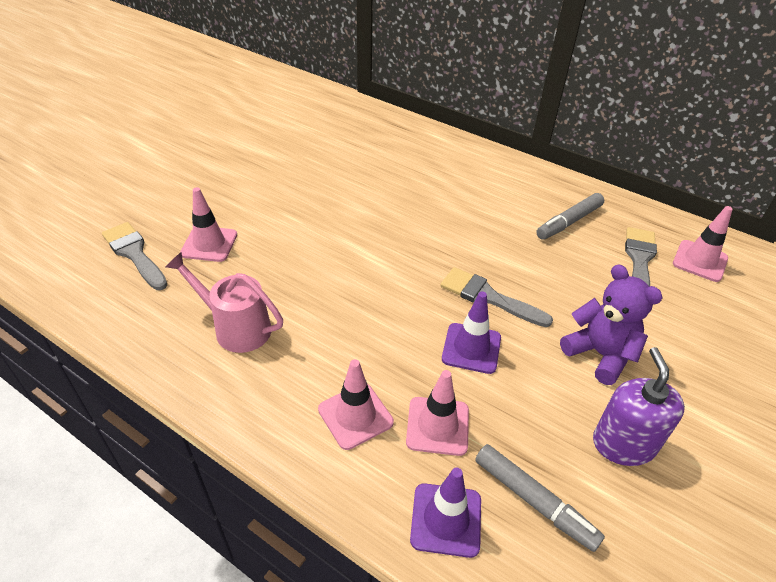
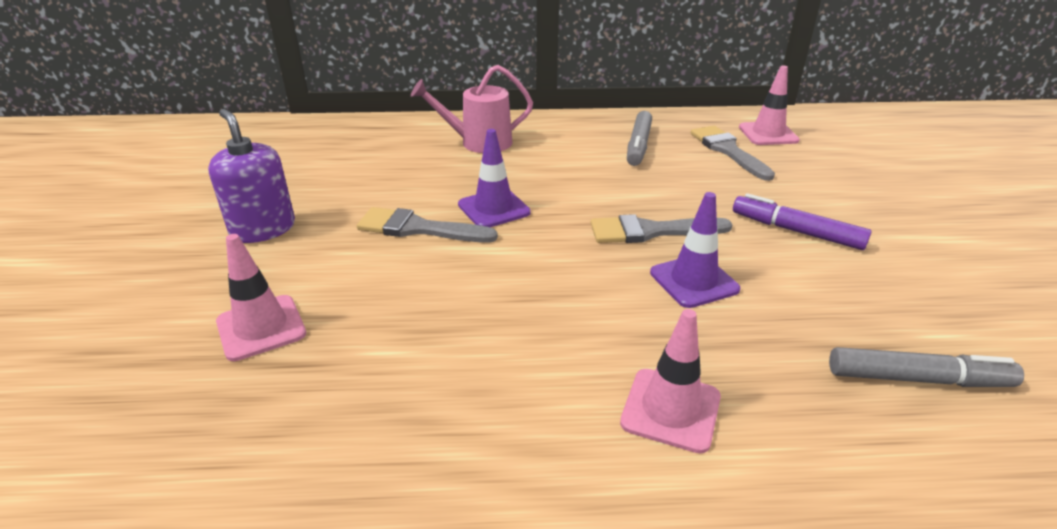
camera: 35 degrees left, 10 degrees down
(134, 253) = (143, 394): grey brush -> grey brush (418, 228)
(236, 327) = (411, 401): pink watering can -> pink watering can (478, 143)
(437, 426) = (758, 367): pink traffic cone -> none
(446, 519) = (882, 450): purple traffic cone -> purple traffic cone (494, 208)
(600, 354) = (796, 231): purple teddy bear -> purple marker
(623, 444) = (906, 289): purple soap dispenser -> purple soap dispenser (263, 229)

